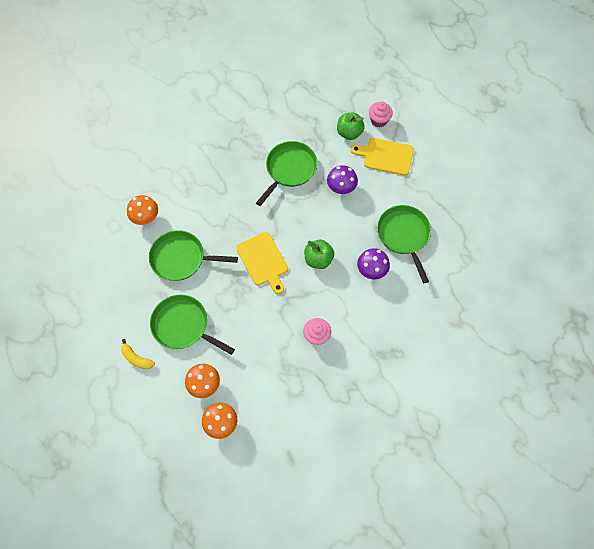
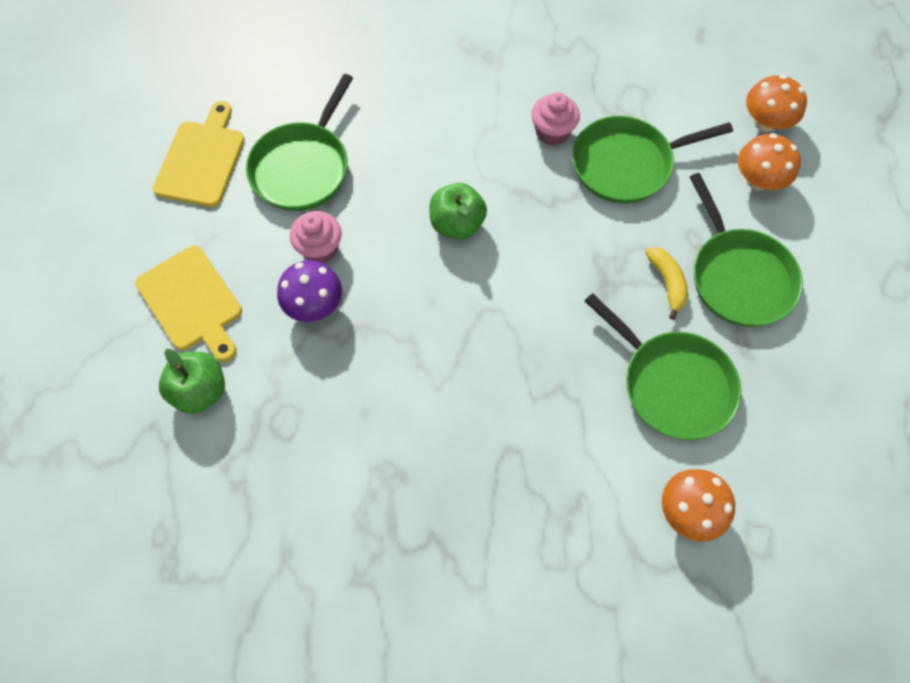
camera: 140 degrees left, 0 degrees up
(136, 358) = (842, 280): yellow banana -> yellow banana (667, 283)
(263, 261) = (541, 282): yellow cutting board -> yellow cutting board (201, 160)
(289, 169) = (364, 403): green pan -> green pan (626, 164)
(371, 270) = (396, 156): purple mushroom -> none
(379, 120) = (129, 373): pink cupcake -> pink cupcake (320, 248)

